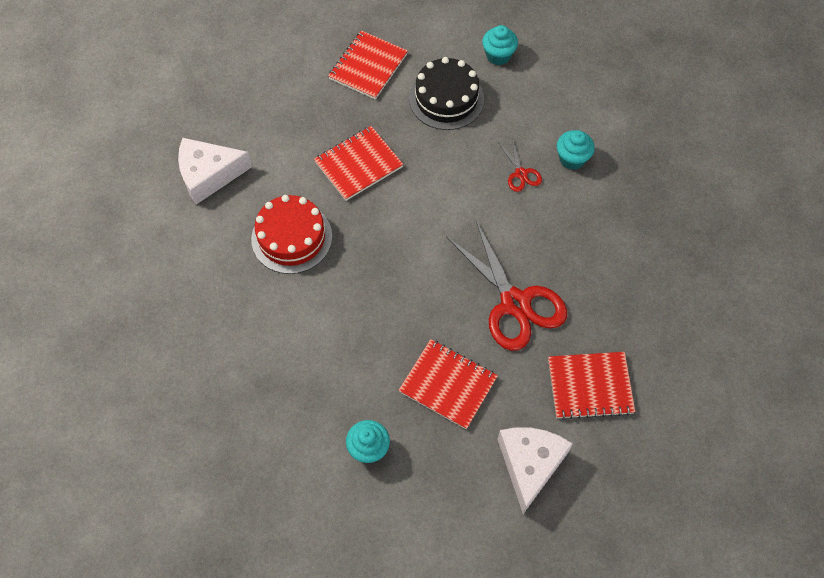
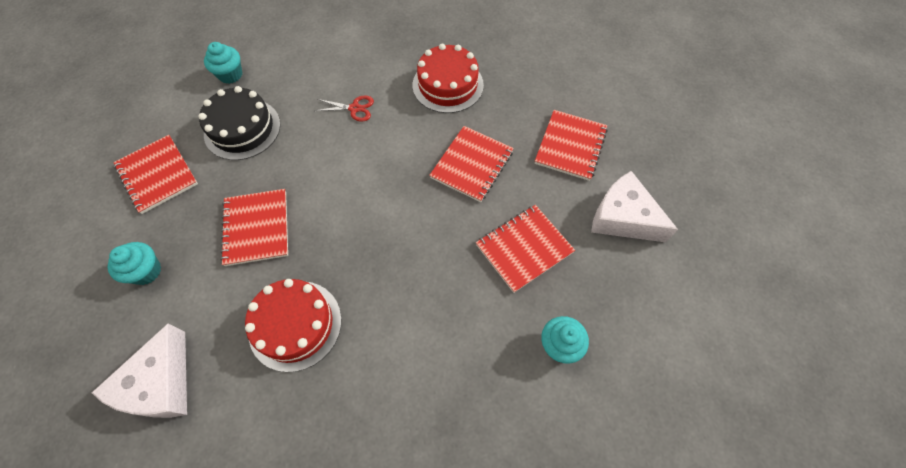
camera: 65 degrees left, 0 degrees up
(515, 303) = (472, 165): red scissors -> red notebook
(572, 159) = (364, 70): turquoise cupcake -> turquoise cupcake (146, 271)
(599, 240) = (448, 85): none -> red cake

